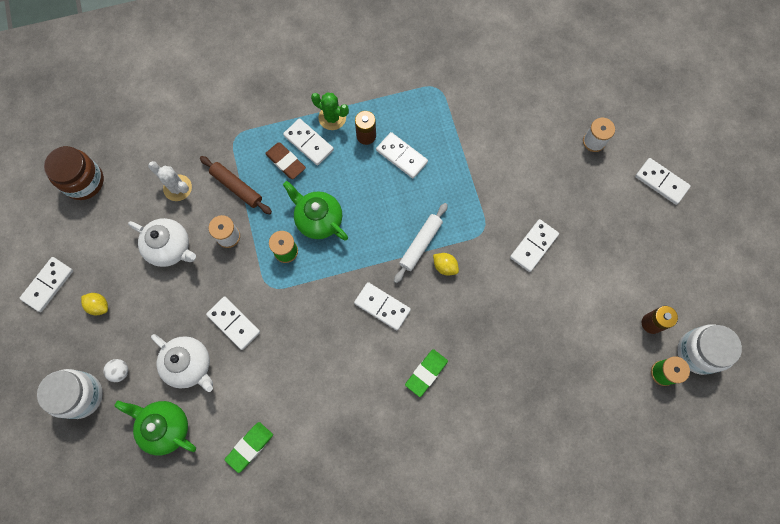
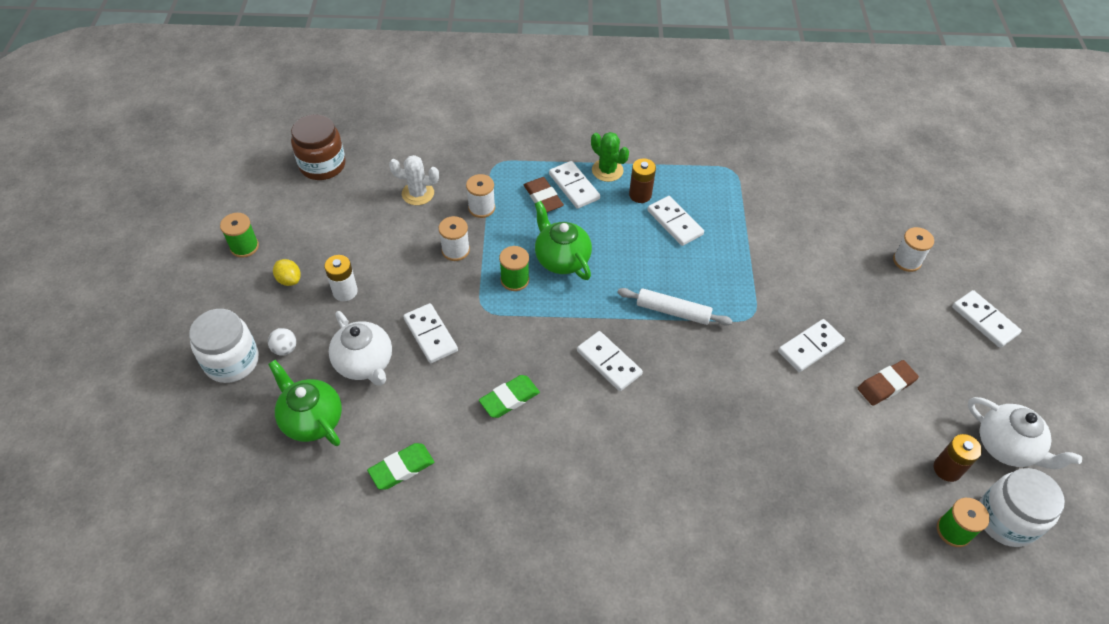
camera: 15 degrees right, 20 degrees down
(48, 285) = (244, 247): white domino -> green spool
(149, 303) = (345, 291): none -> white battery
(170, 248) = (388, 245): white teapot -> white teapot (1006, 446)
(177, 188) = (418, 193): white cactus -> white cactus turned 45 degrees counterclockwise
(237, 187) = (481, 208): brown rolling pin -> white spool
(420, 244) = (673, 311): white rolling pin -> white rolling pin turned 60 degrees clockwise
(426, 373) = (642, 447): green eraser -> green eraser (509, 398)
(445, 266) = (696, 341): yellow lemon -> none
(596, 263) = (886, 385): none -> brown eraser

